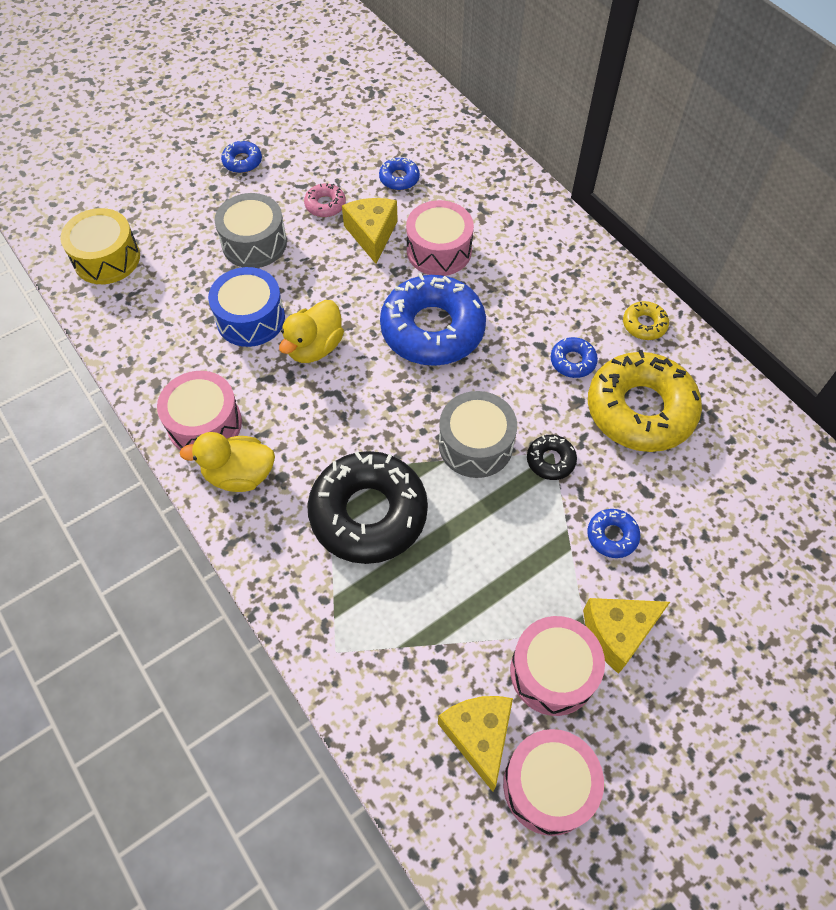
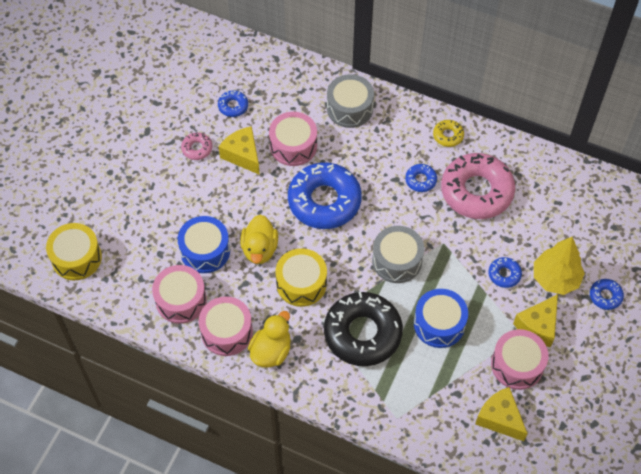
camera: 30 degrees left, 0 degrees up
(239, 475) = (271, 351): yellow duck -> yellow duck turned 150 degrees clockwise
(242, 161) = (116, 143): blue donut -> blue donut (605, 296)
(254, 243) = (169, 198): grey drum -> grey drum (349, 108)
(335, 412) = (301, 283): none -> yellow drum
(478, 555) = (439, 324): none -> blue drum
(548, 786) = (549, 422): pink drum -> pink drum (181, 300)
(550, 460) = (445, 248): black donut -> none
(640, 409) = (476, 191): yellow donut -> pink donut
(684, 580) = (555, 278): none -> yellow tree

